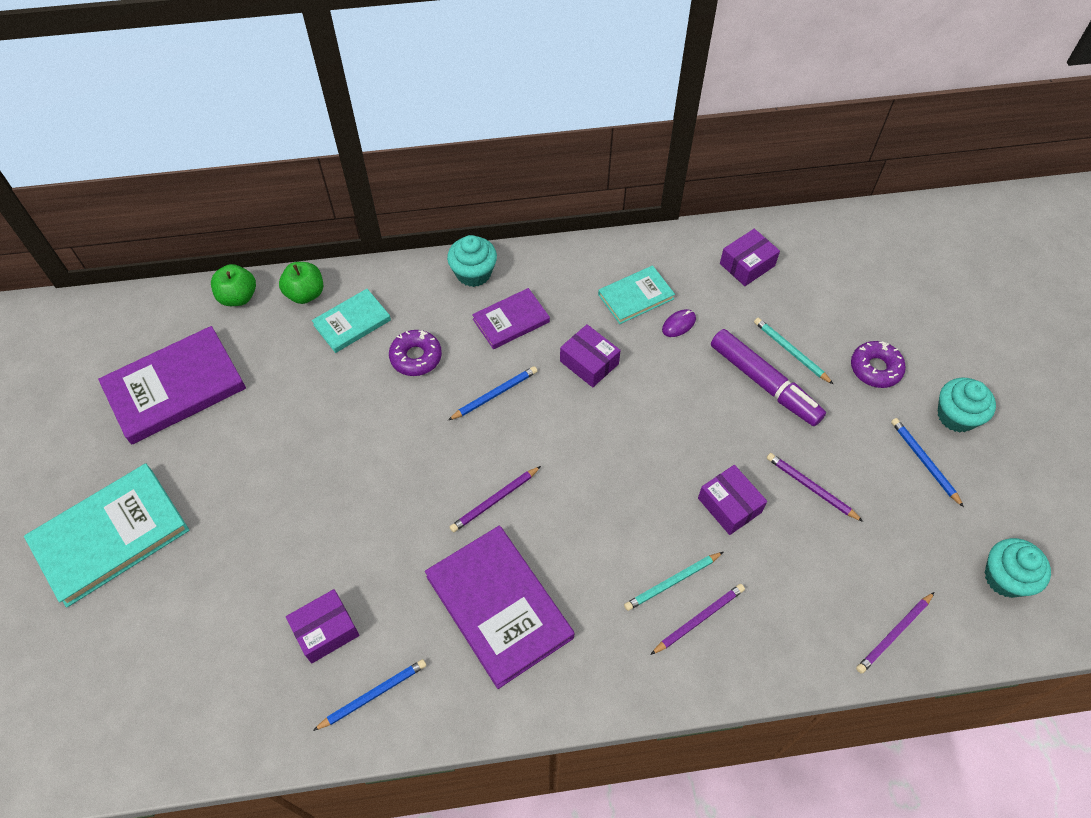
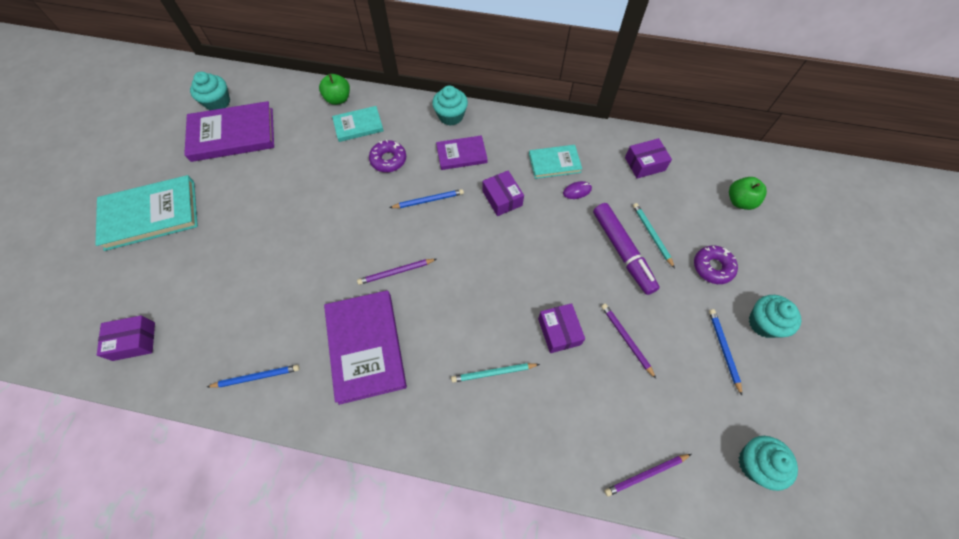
camera: 20 degrees right, 5 degrees up
(129, 349) = (218, 102): none -> turquoise cupcake
(238, 297) = (297, 89): green apple -> green apple (739, 201)
(325, 630) = (247, 321): purple box -> purple box (134, 341)
(699, 619) = (501, 407): purple pencil -> none

